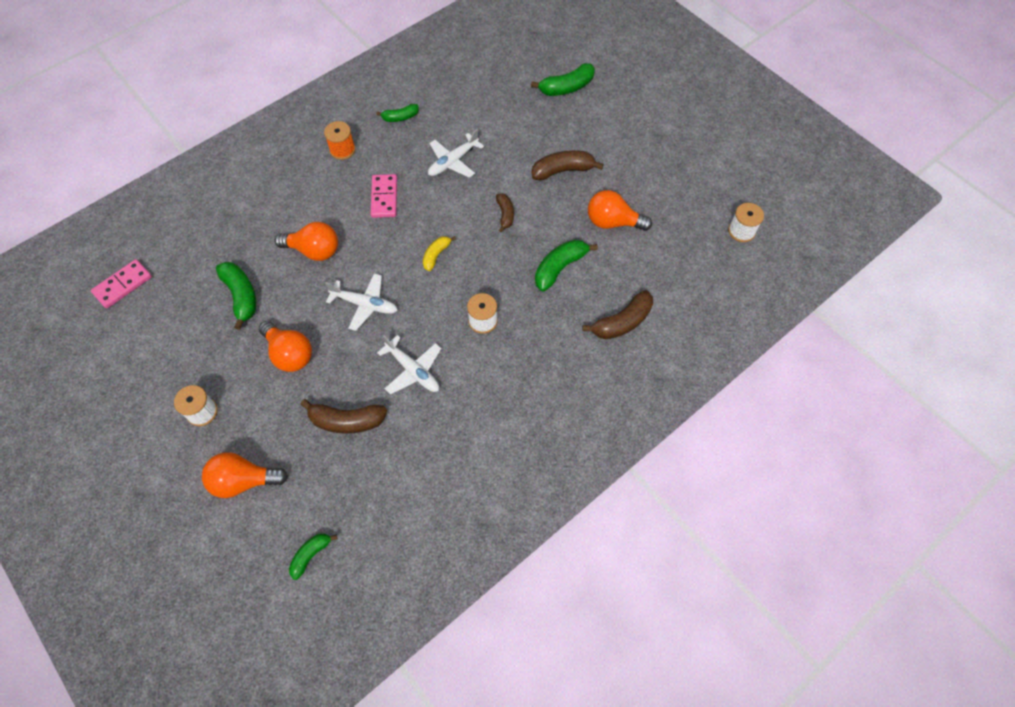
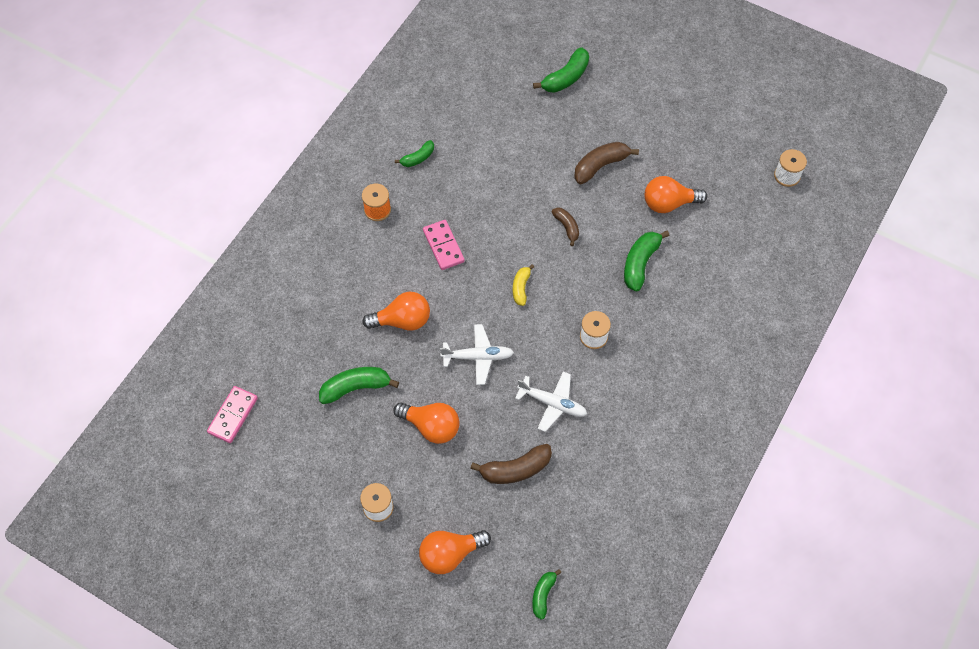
camera: 20 degrees left, 0 degrees up
(241, 296) = (355, 388): green banana -> green banana turned 60 degrees counterclockwise
(453, 161) = (492, 189): white plane -> none
(622, 322) = (718, 296): brown banana -> none

